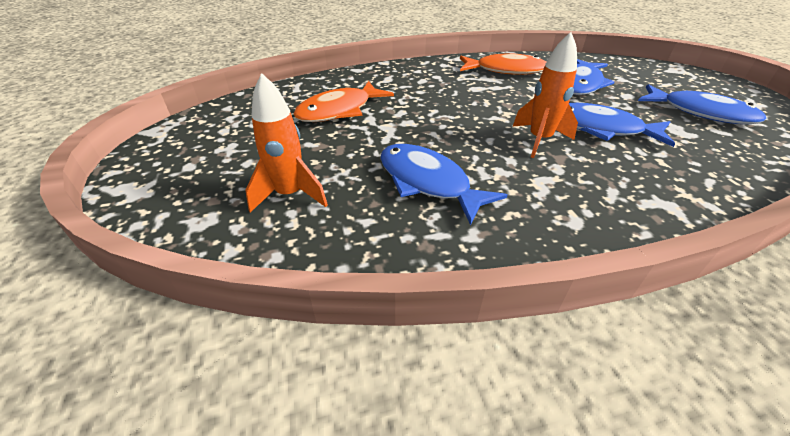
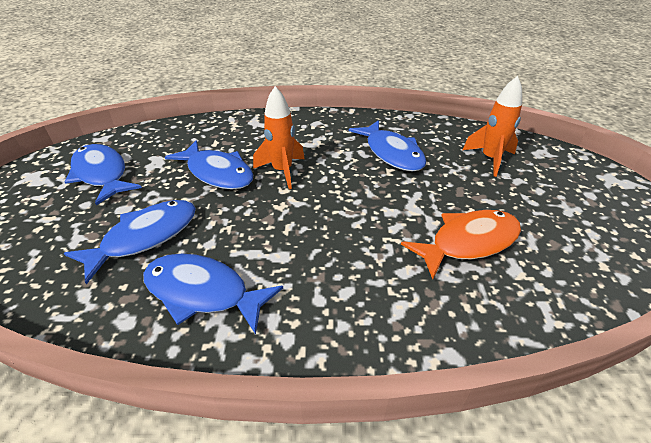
camera: 165 degrees left, 0 degrees up
(505, 70) = (203, 293): orange fish -> blue fish

